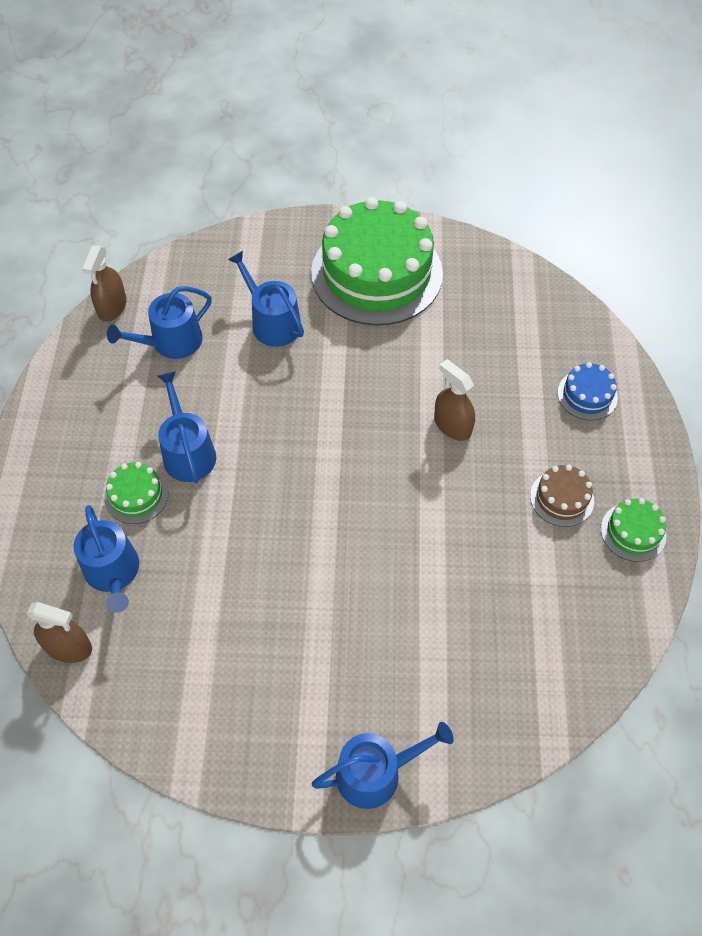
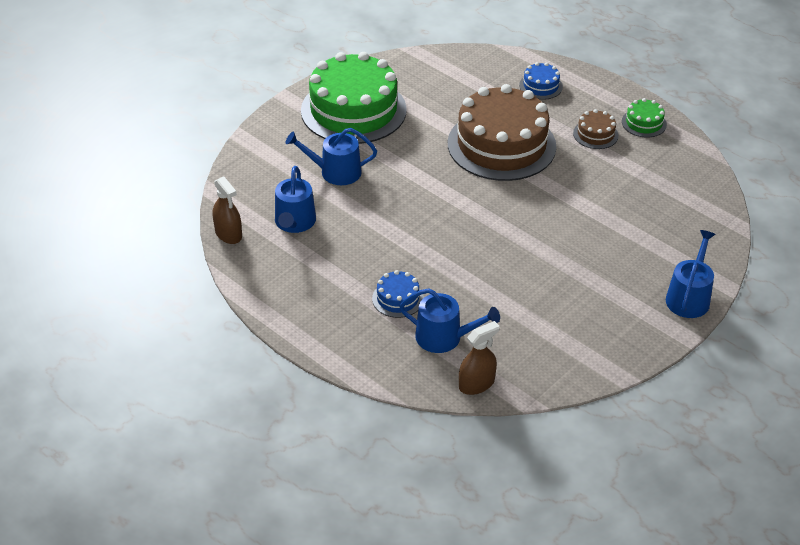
camera: 50 degrees left, 15 degrees down
(136, 495) = (397, 298): green cake -> blue cake
(188, 452) = (391, 260): blue watering can -> none
(452, 425) = (501, 145): brown spray bottle -> brown cake

